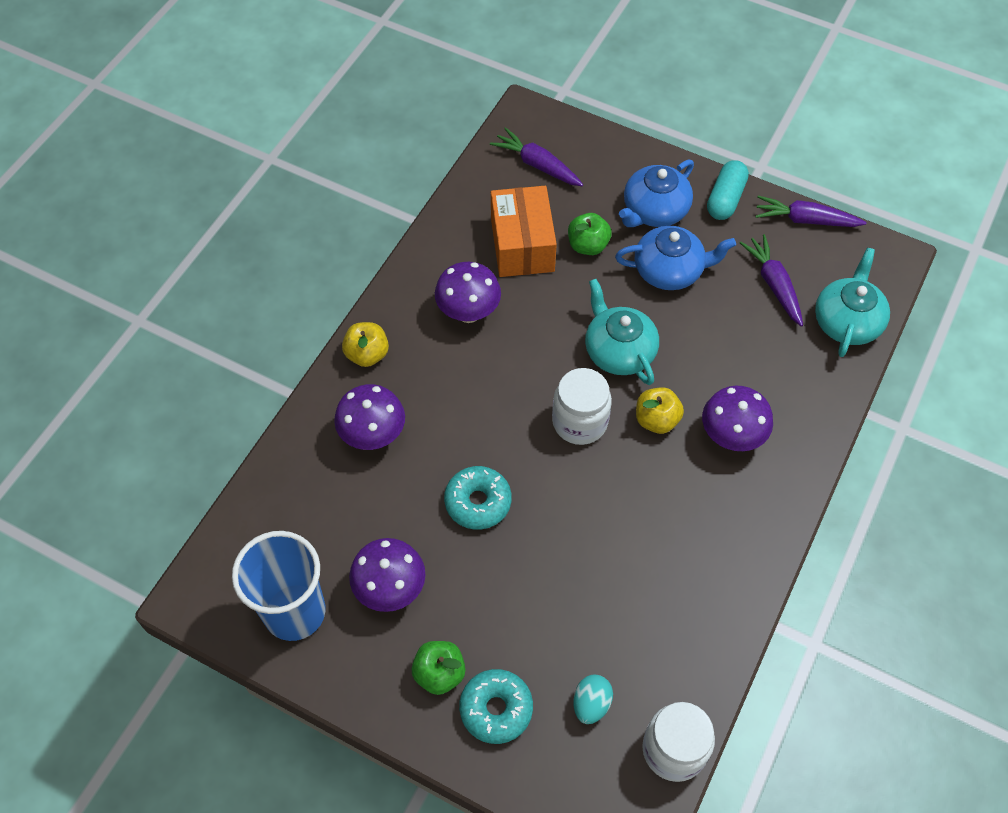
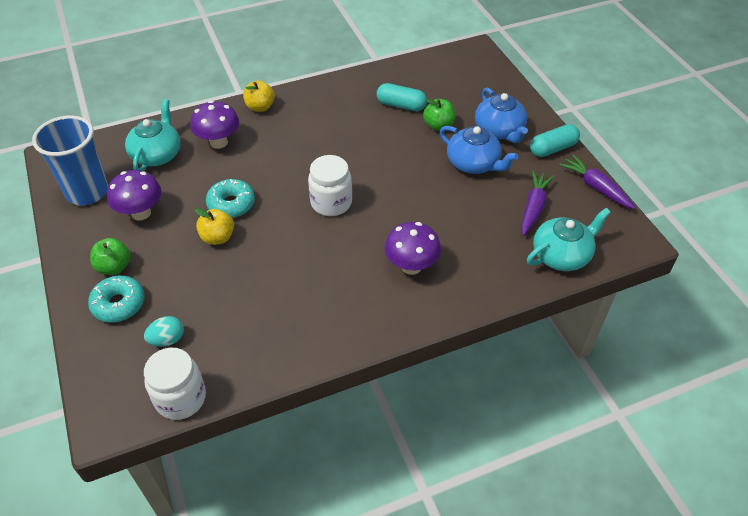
camera: 40 degrees right, 10 degrees down
(468, 312) = (334, 118): purple mushroom -> none
(522, 245) = (401, 105): orange box -> turquoise capsule
(537, 165) = (454, 75): purple carrot -> none
(618, 351) = (395, 183): turquoise teapot -> turquoise teapot (157, 154)
(654, 210) = (499, 131): blue teapot -> blue teapot turned 105 degrees counterclockwise
(656, 420) = (376, 229): yellow apple -> yellow apple (218, 237)

